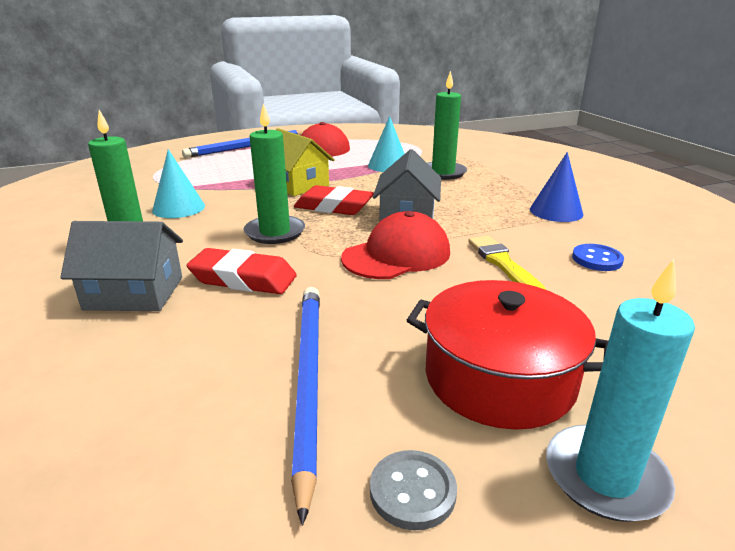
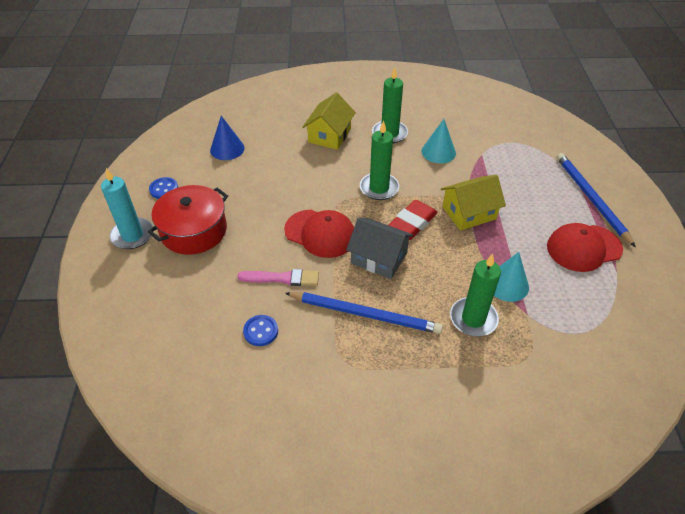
camera: 110 degrees right, 20 degrees up
(134, 293) = (329, 135): grey house -> yellow house
(243, 279) = (324, 169): red eraser -> none
(308, 380) = (231, 177): blue pencil -> blue pencil (365, 314)
(397, 255) = (320, 233): red cap -> red cap turned 45 degrees counterclockwise
(412, 491) = (164, 189): grey button -> blue button
(503, 264) = (282, 278): yellow brush -> pink brush
(556, 211) = (347, 357): blue cone -> blue cone (227, 149)

